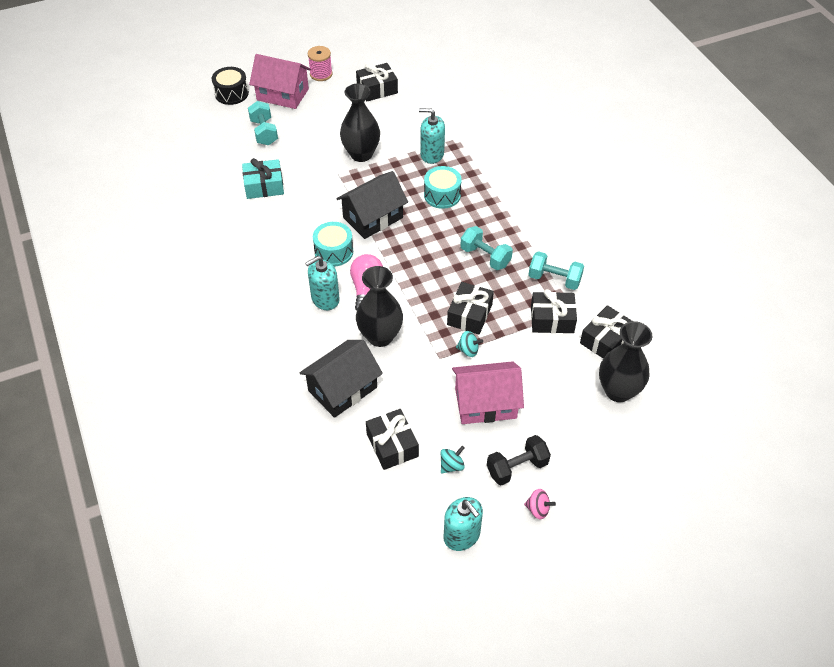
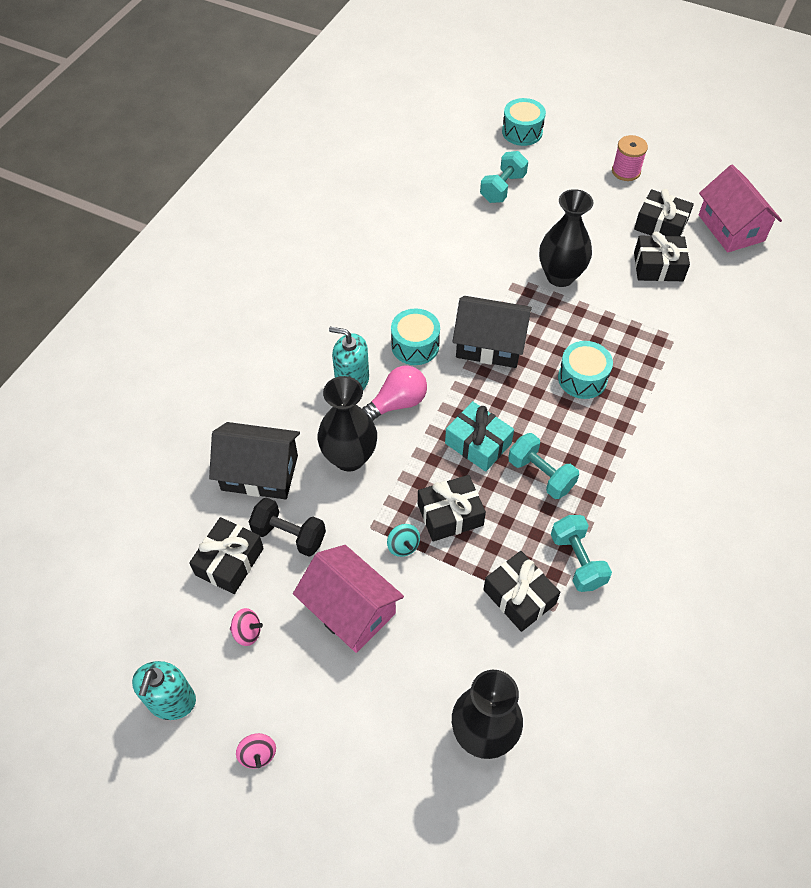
camera: 50 degrees right, 5 degrees up
(231, 93) = (522, 132): black drum -> turquoise drum
(264, 186) = (438, 237): turquoise gift -> turquoise gift (478, 443)
(282, 94) = (565, 165): pink house -> pink house (731, 228)
(432, 154) = (627, 331): turquoise soap dispenser -> none
(451, 465) = (247, 632): turquoise spinning top -> pink spinning top
(485, 257) = (541, 474): turquoise dumbbell -> turquoise dumbbell turned 45 degrees counterclockwise
(517, 467) = (294, 696): black dumbbell -> black dumbbell (289, 535)
(606, 340) = (543, 672): black gift -> black gift (658, 267)

